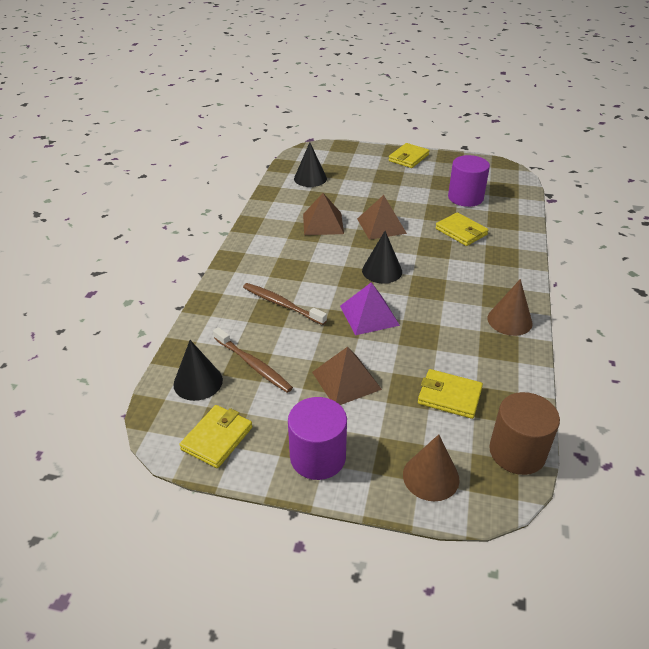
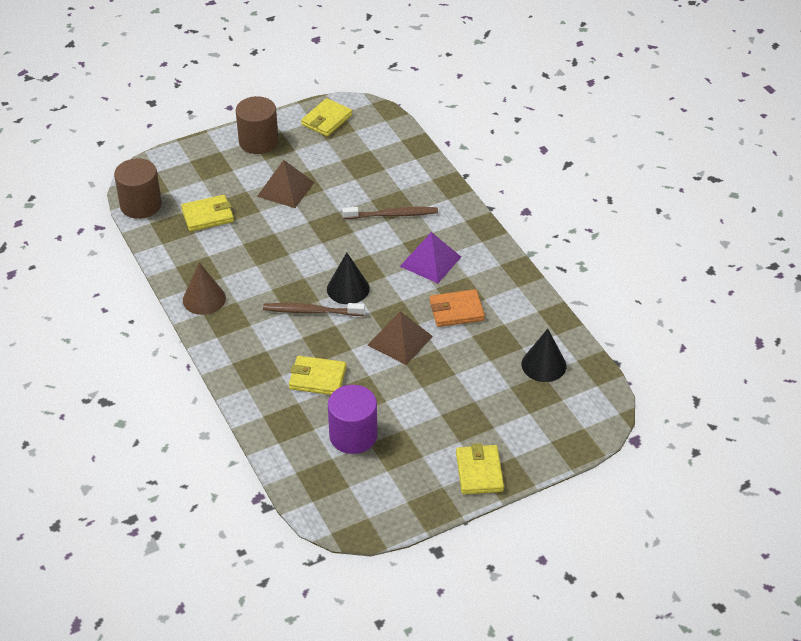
camera: 140 degrees right, 5 degrees up
(198, 382) = (378, 138): black cone -> none
(217, 438) = (326, 120): yellow wallet -> yellow wallet turned 45 degrees clockwise
(254, 365) = (357, 165): brown toothbrush -> brown toothbrush (311, 311)
(318, 457) = (258, 141): purple cylinder -> brown cylinder
(323, 223) = (456, 311): brown pyramid -> orange wallet
(369, 315) = (317, 243): purple pyramid -> purple pyramid (430, 261)
(431, 476) = (184, 166): brown cone -> none

